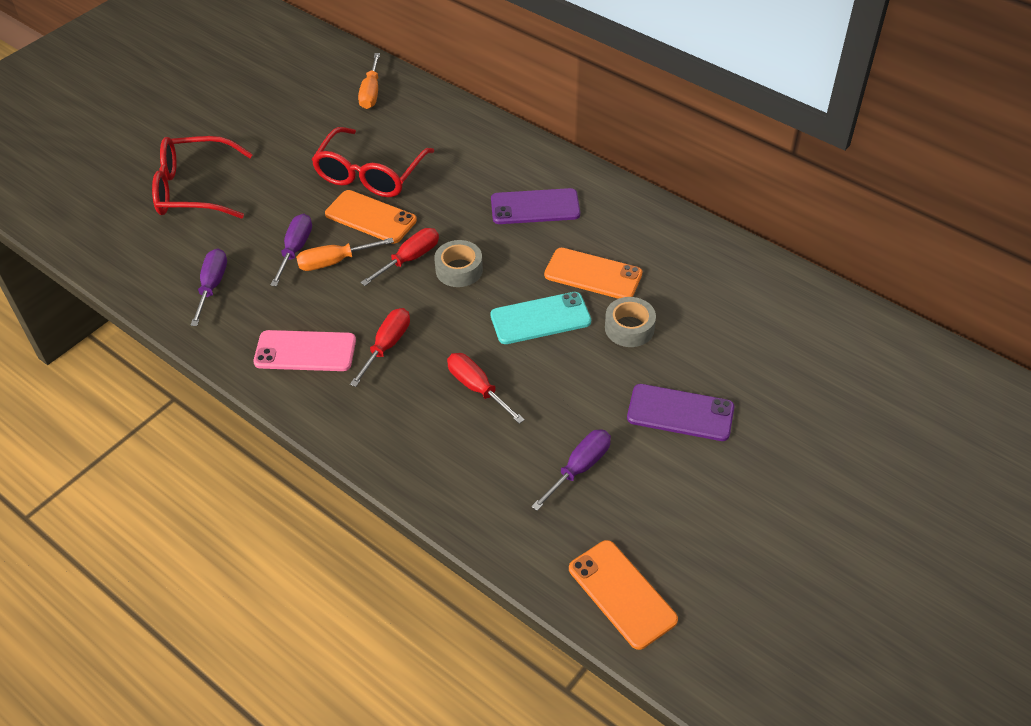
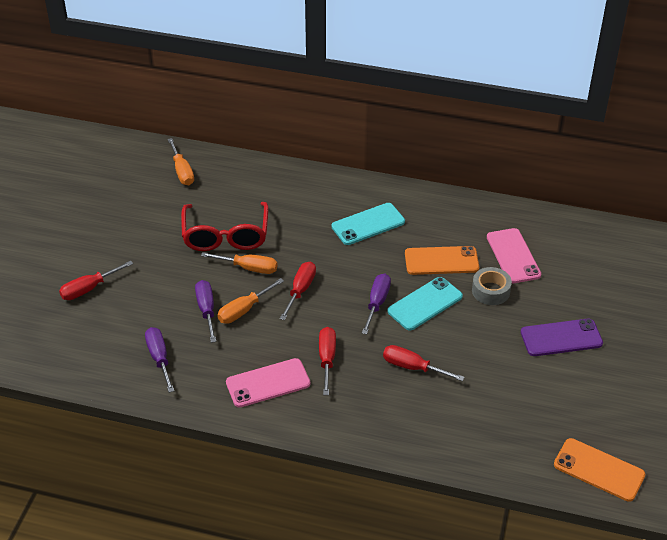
camera: 25 degrees left, 5 degrees down
(193, 190) = (89, 289): red glasses -> red screwdriver
(370, 217) = (249, 268): orange phone -> orange screwdriver
(459, 270) = (342, 287): grey tape -> none
(535, 207) = (368, 224): purple phone -> turquoise phone
(579, 468) = (518, 398): purple screwdriver -> purple screwdriver (377, 303)
(684, 295) = (513, 256): none -> pink phone

